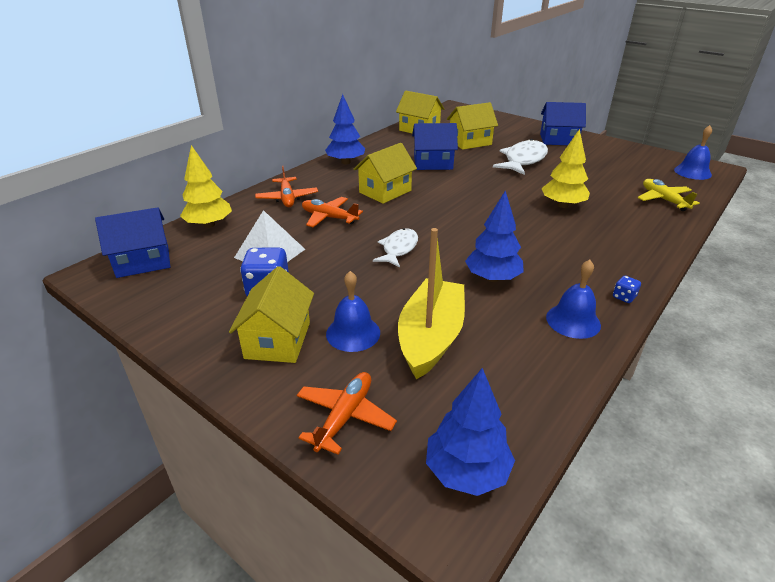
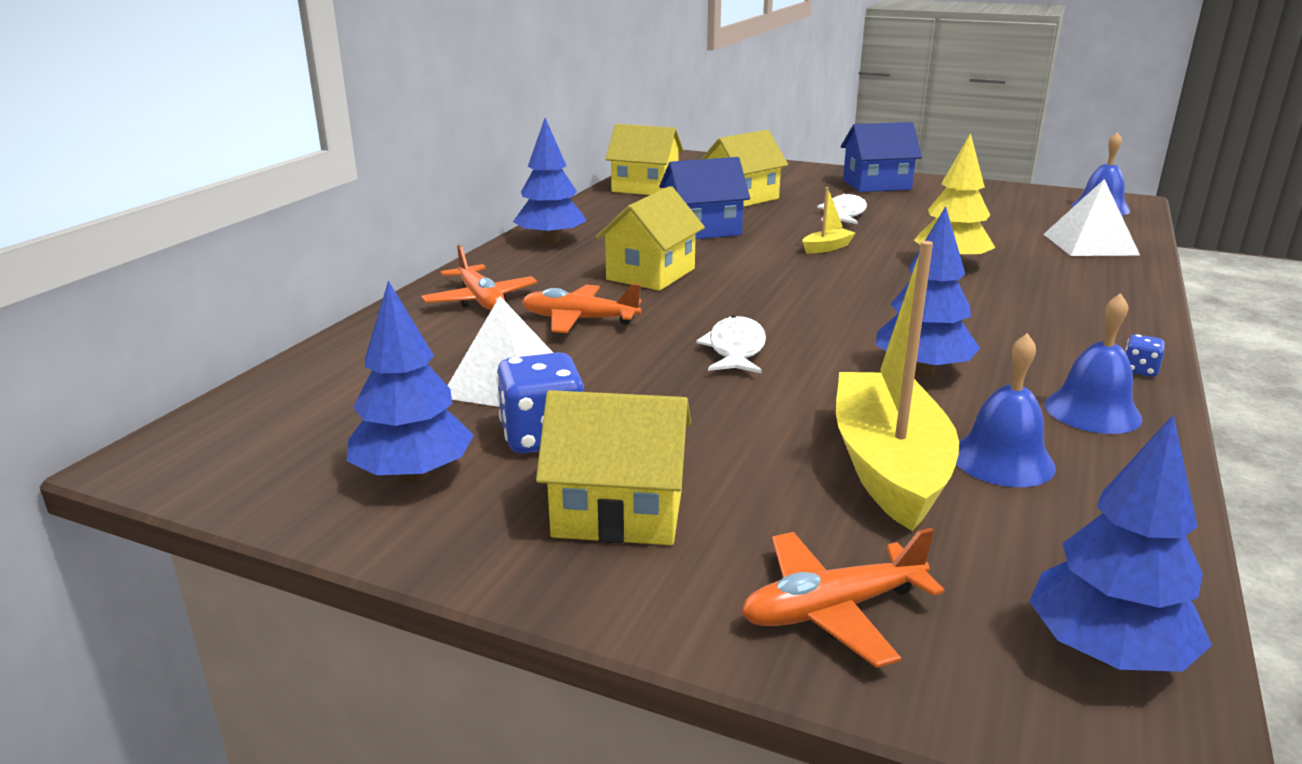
camera: 15 degrees left, 10 degrees down
(143, 261) = (255, 426): blue house -> none
(196, 302) = (413, 475): none -> blue tree
(209, 225) = (355, 354): yellow tree -> none
(278, 340) = (618, 512): yellow house -> yellow house turned 75 degrees counterclockwise
(344, 416) = (832, 610): orange plane -> orange plane turned 120 degrees counterclockwise
(353, 333) = (749, 480): blue bell -> blue bell (1002, 460)
(496, 184) = (827, 248): none -> yellow boat
(523, 160) = (844, 214): white fish -> white fish, size x0.64
(663, 200) = (1090, 244): yellow plane -> white pyramid

